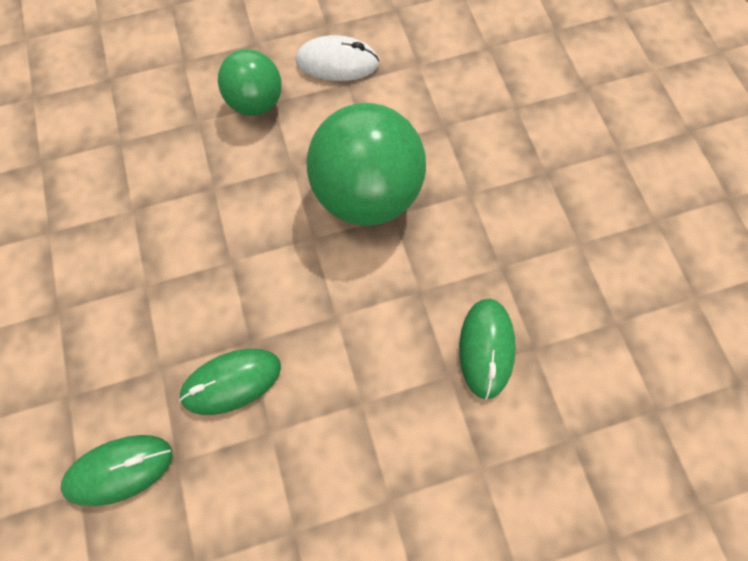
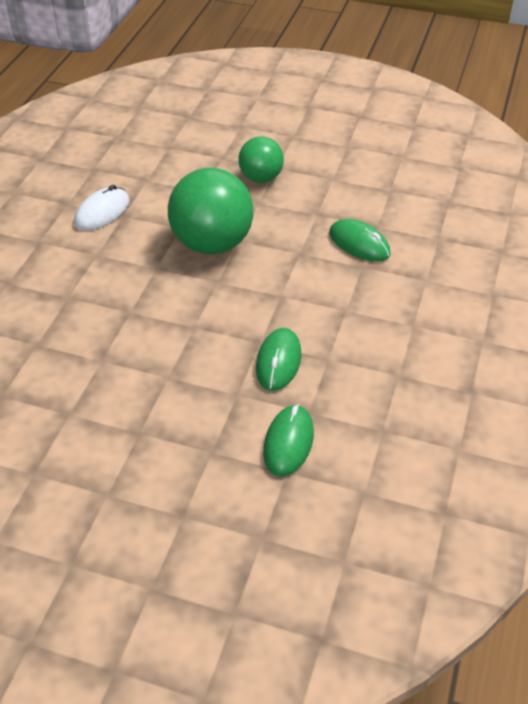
camera: 55 degrees left, 25 degrees down
(257, 103) = (88, 262): green ball -> green ball (261, 178)

